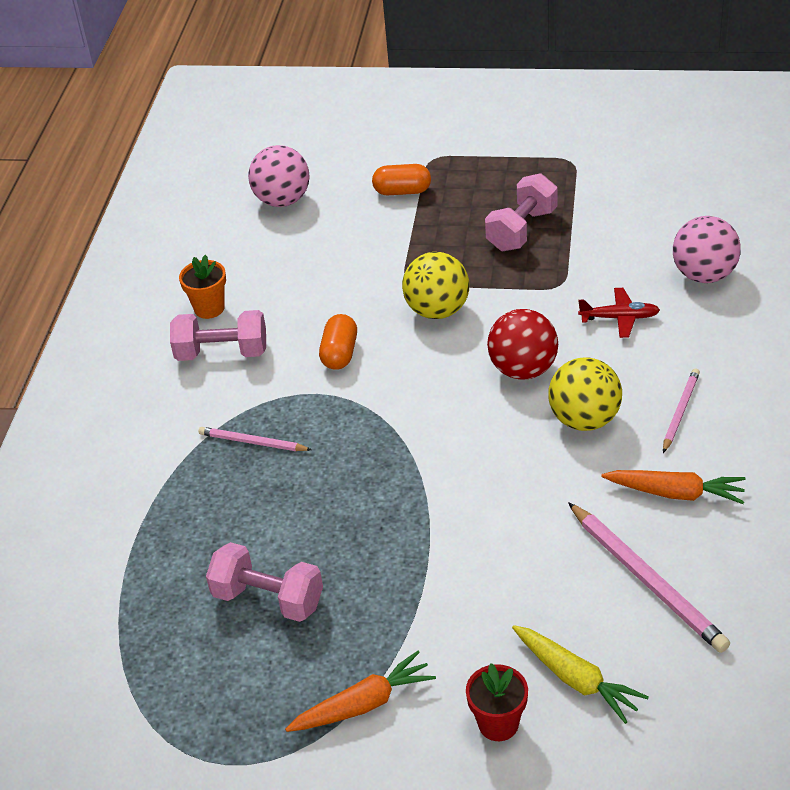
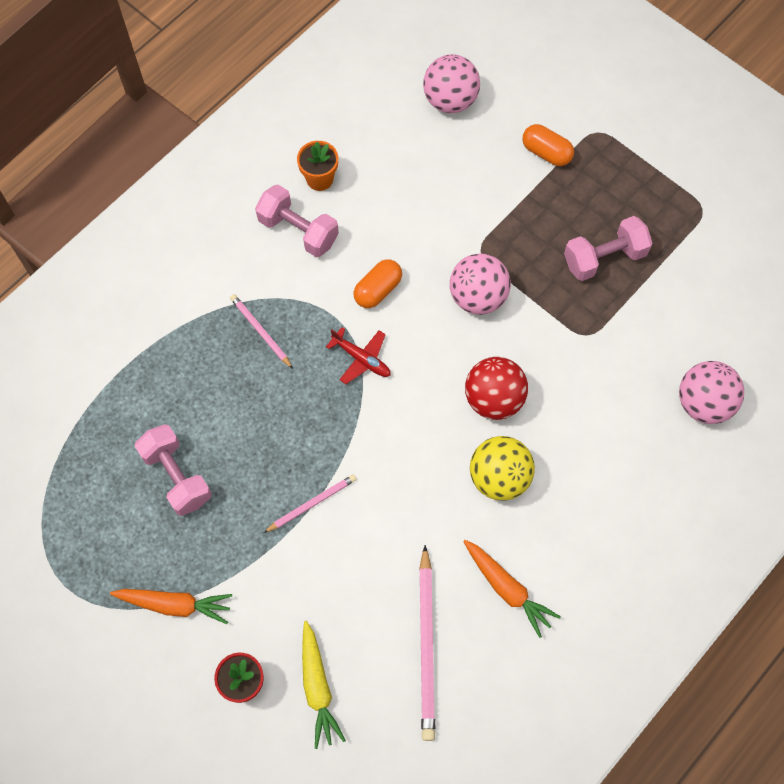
camera: 30 degrees right, 25 degrees up
(437, 310) = (478, 297): yellow ball -> pink ball
(620, 318) = (604, 400): red plane -> red plane (361, 359)
(680, 411) = (572, 520): pink pencil -> pink pencil (312, 503)

